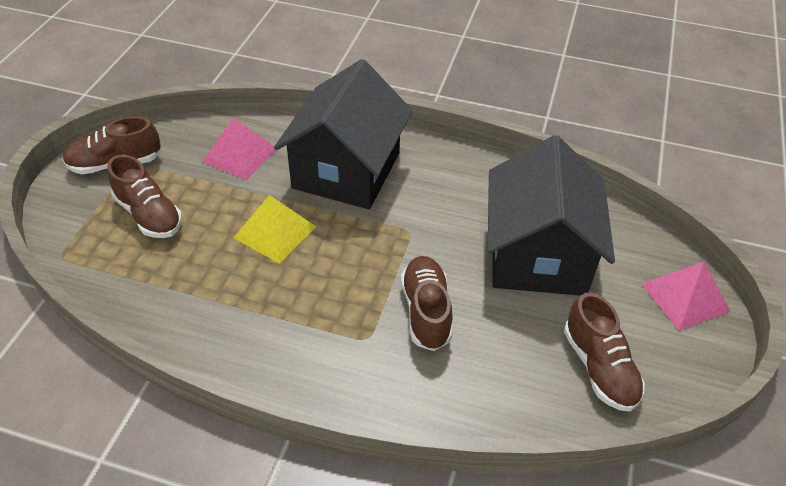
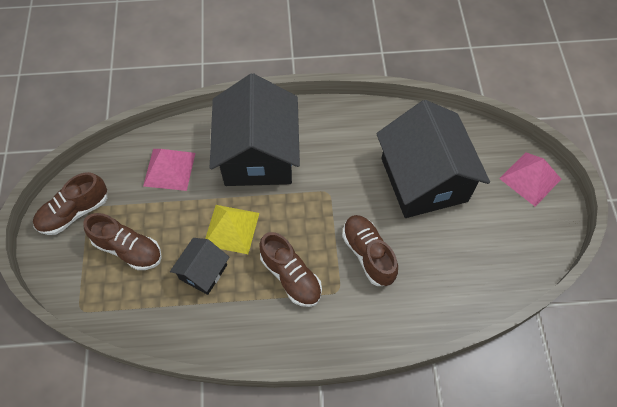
camera: 20 degrees left, 15 degrees up
(217, 264) = (203, 272): none -> black house
(599, 367) = (495, 254): brown shoe -> brown shoe (291, 276)

